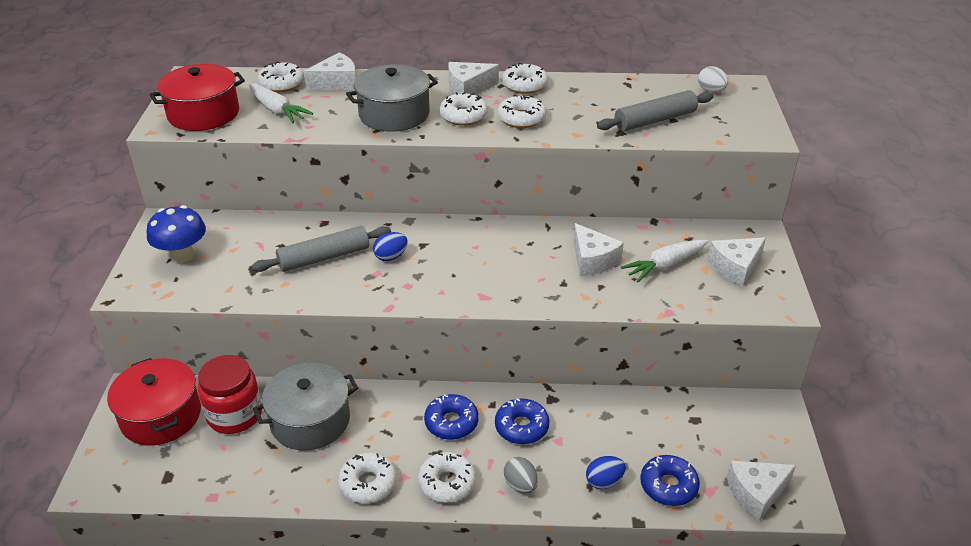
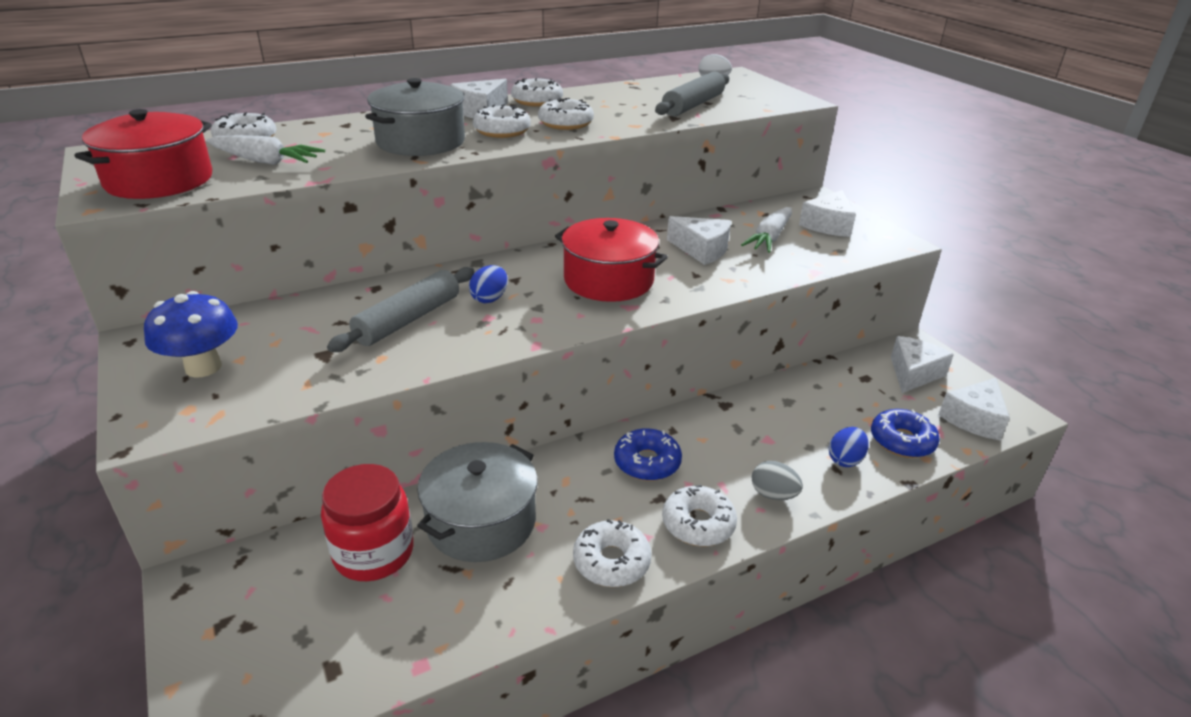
camera: 30 degrees left, 5 degrees down
(161, 416) = (262, 595): red pot -> red pot (608, 280)
(337, 83) = (319, 128): white cheese -> white cheese (913, 373)
(521, 427) = (721, 440): blue donut -> none

